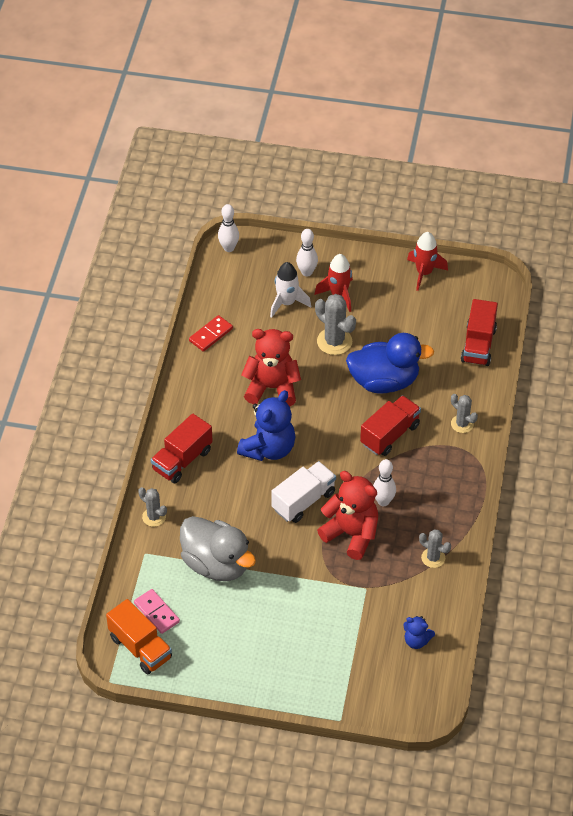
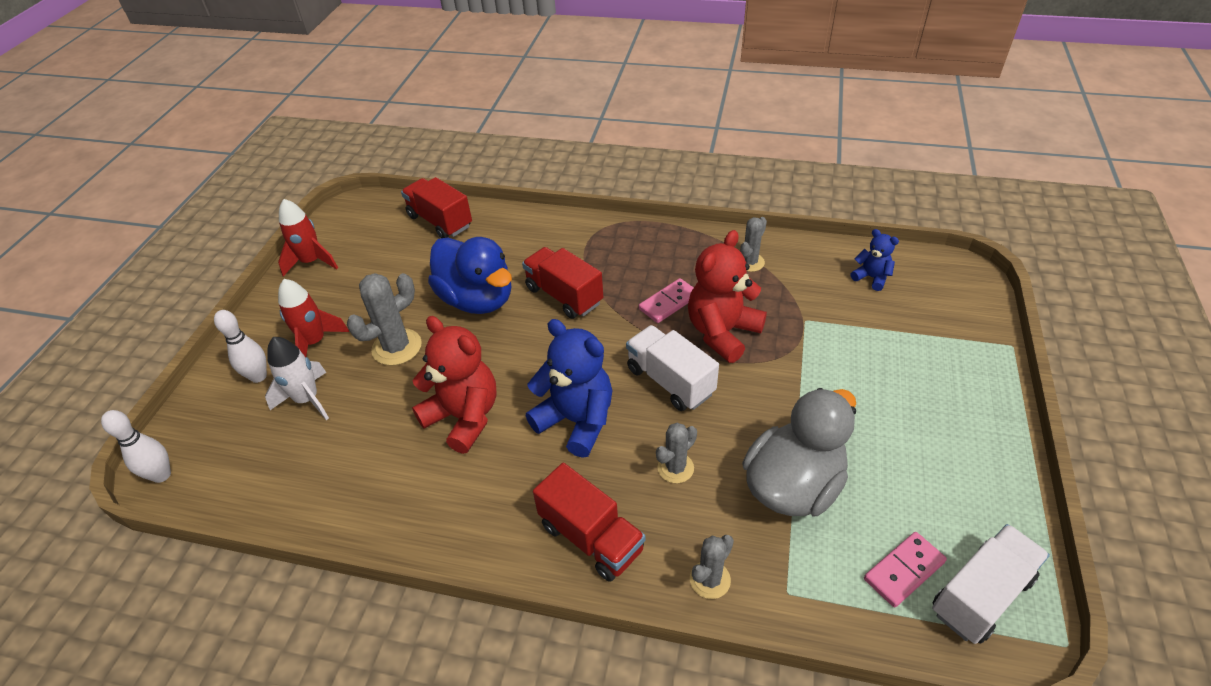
camera: 85 degrees left, 5 degrees down
(140, 647) = (981, 595): orange truck -> white truck
(211, 335) = (336, 499): red domino -> none
(272, 388) = (464, 417): red teddy bear -> red teddy bear turned 120 degrees clockwise
(383, 501) = (669, 303): white bowling pin -> pink domino
(384, 381) = (477, 299): blue duck -> blue duck turned 135 degrees clockwise
(416, 641) = (871, 277): blue teddy bear -> blue teddy bear turned 75 degrees counterclockwise
(462, 424) = (554, 236): grey cactus -> grey cactus (675, 468)
(478, 345) = (440, 221): red truck -> red truck turned 150 degrees counterclockwise

